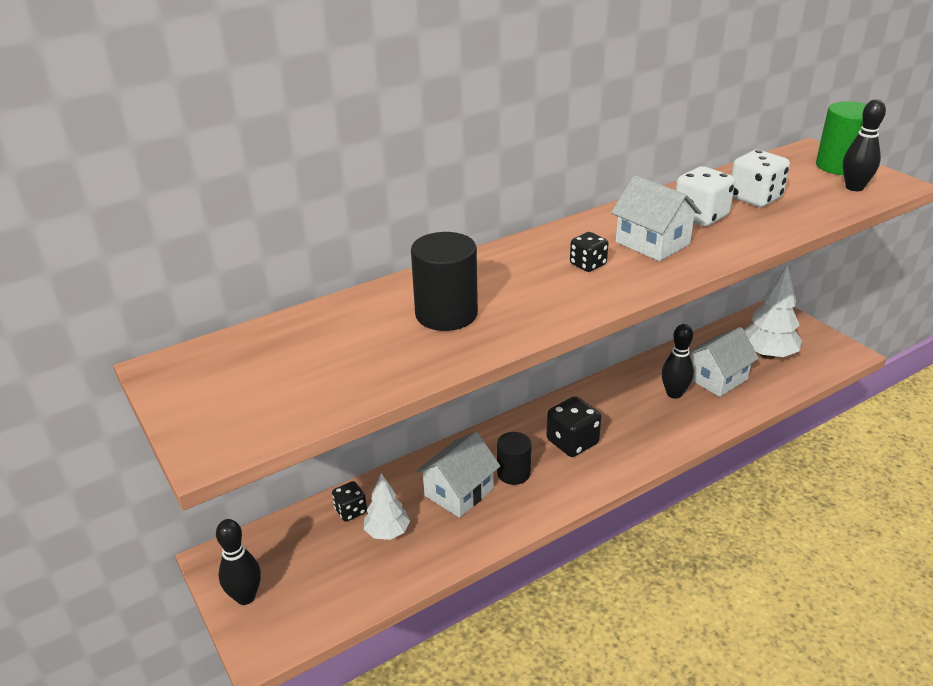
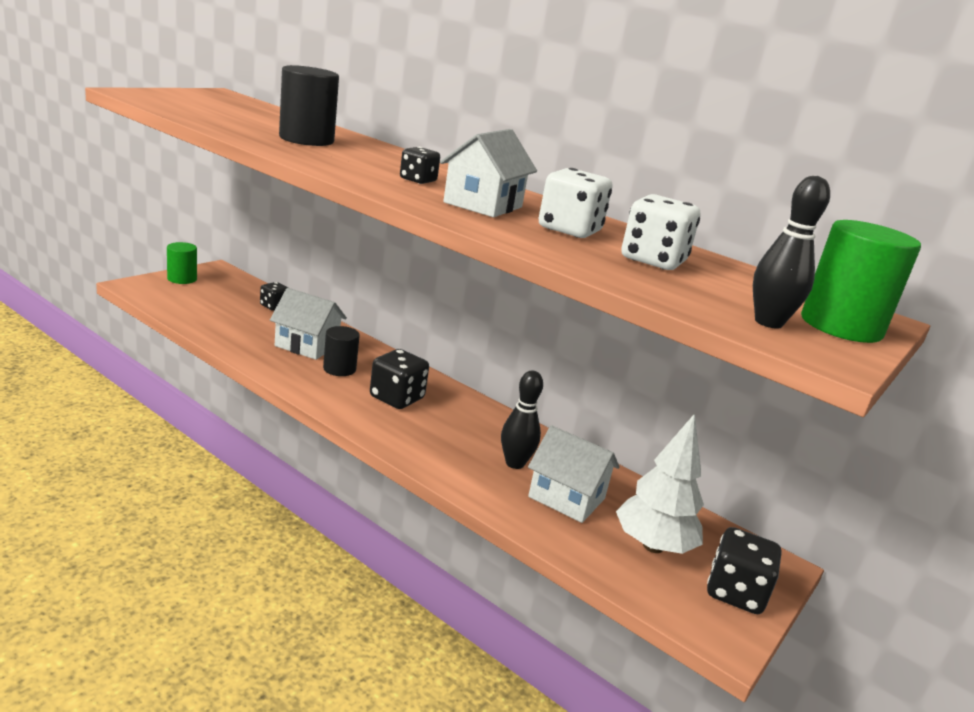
camera: 65 degrees right, 10 degrees down
(245, 597) = (182, 279): black bowling pin -> green cylinder
(387, 532) = (252, 319): white tree -> none
(807, 336) = (735, 592): none -> black dice

